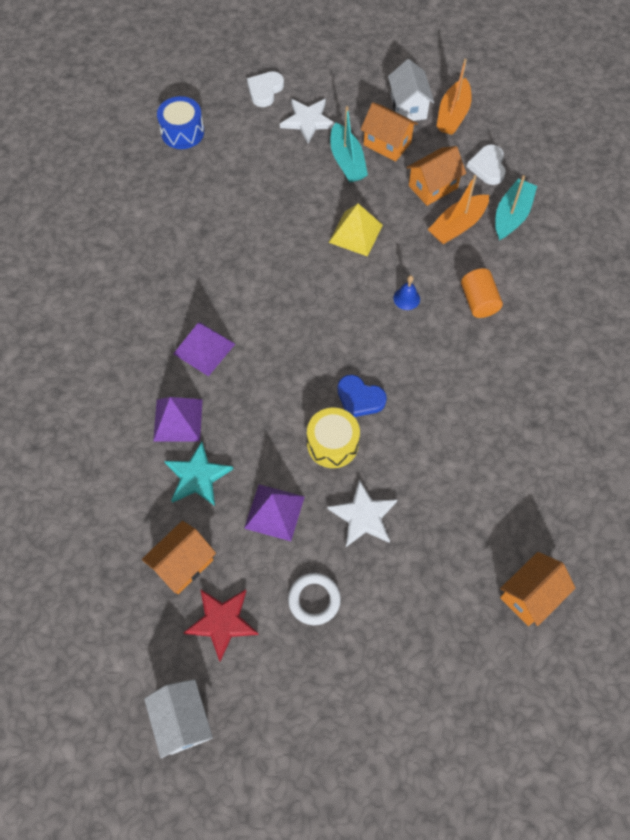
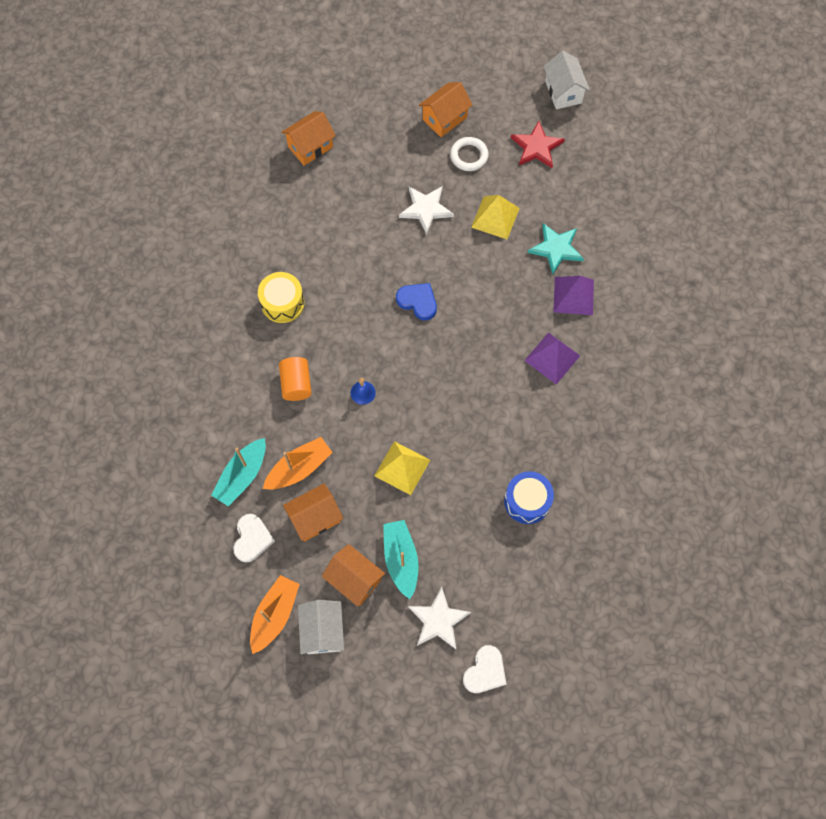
camera: 175 degrees left, 5 degrees up
(182, 132) = (579, 616): blue drum -> blue drum (527, 501)
(183, 564) = (566, 186): orange house -> orange house (445, 118)
(274, 512) = (495, 217): purple pyramid -> yellow pyramid
(332, 444) = (445, 265): yellow drum -> yellow drum (282, 303)

